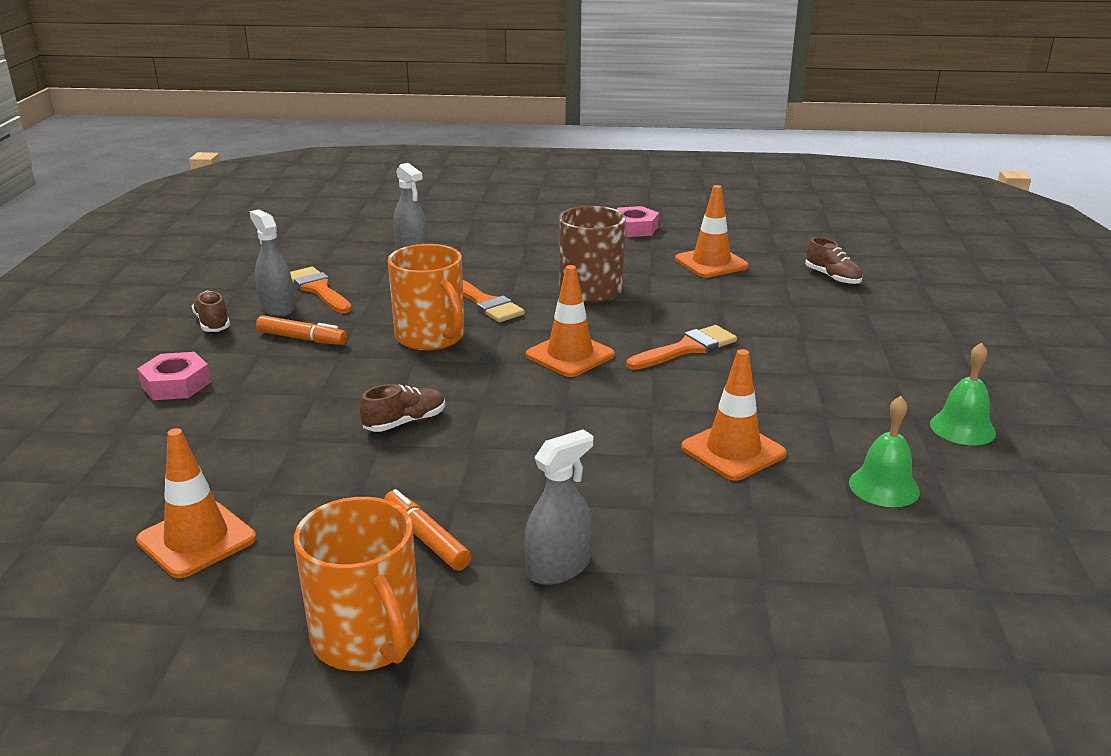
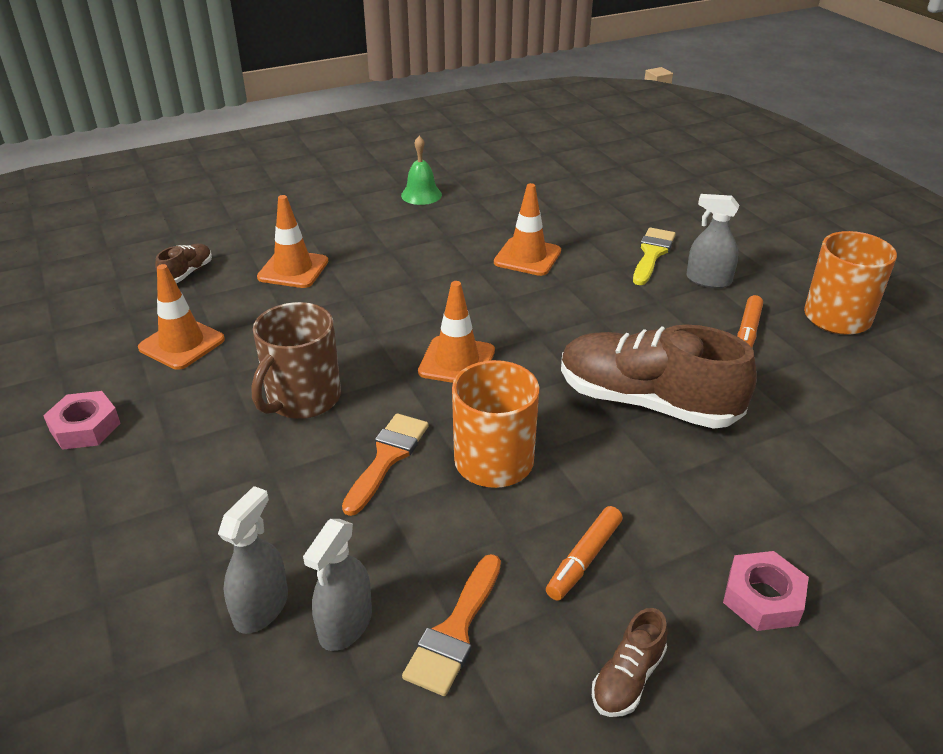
camera: 120 degrees left, 10 degrees up
(197, 540) = (878, 425): orange traffic cone -> orange traffic cone (293, 269)
(277, 308) = (536, 638): grey spray bottle -> grey spray bottle (345, 624)
(302, 338) = (584, 559): orange marker -> orange marker turned 135 degrees counterclockwise
(405, 422) = (646, 402): brown shoe -> brown shoe, size x2.28
(666, 551) = (652, 254): none -> yellow brush
(687, 348) = (393, 309): orange brush -> none
(884, 487) = (514, 208): green bell -> none

